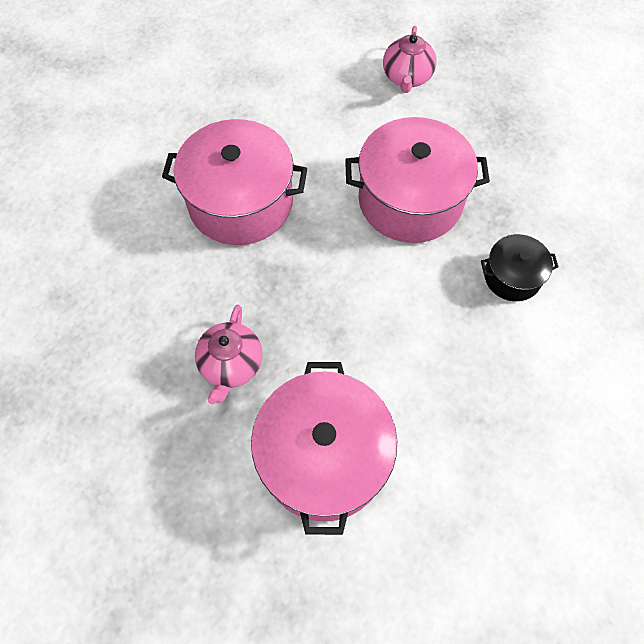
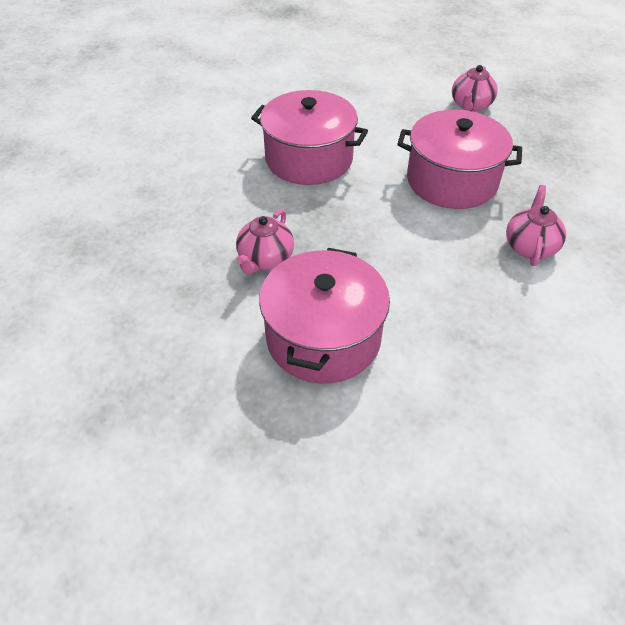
camera: 15 degrees right, 15 degrees down
(512, 276) = (530, 246): black pot -> pink teapot

